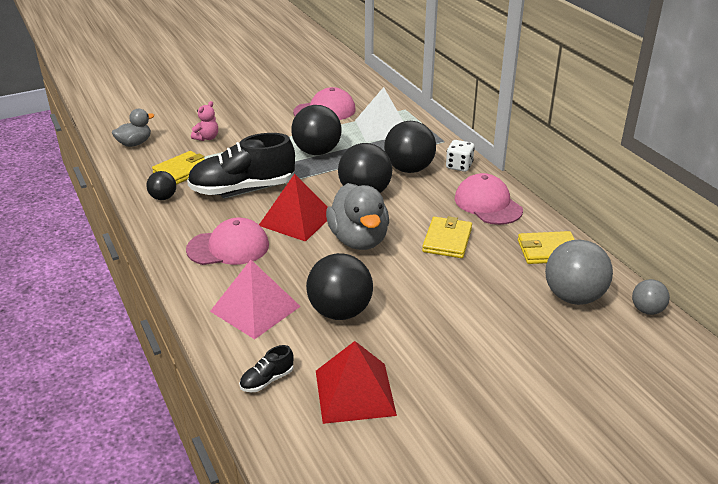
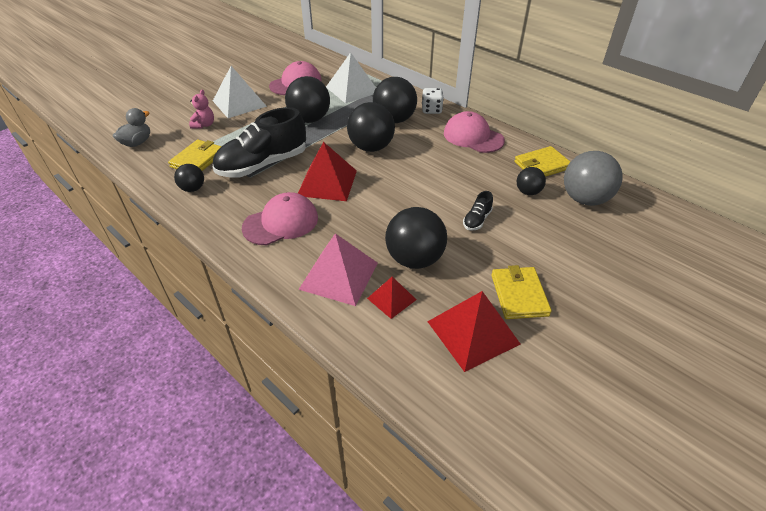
camera: 20 degrees left, 10 degrees up
(254, 122) = (239, 103): none -> white pyramid
(267, 380) = (390, 343): black shoe -> black shoe (477, 220)
(293, 342) = (391, 299): none -> red pyramid
(359, 240) = (391, 189): grey duck -> none
(447, 240) = (461, 174): yellow wallet -> yellow wallet (519, 295)
(511, 275) = (528, 192): none -> black ball
(647, 310) = (641, 197): grey ball -> none

